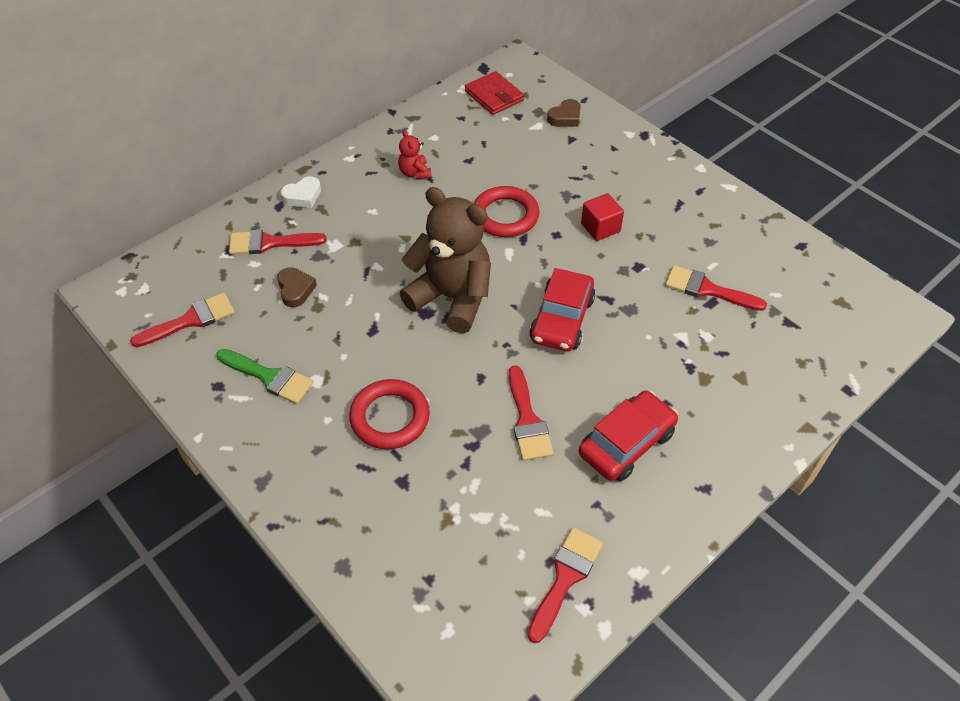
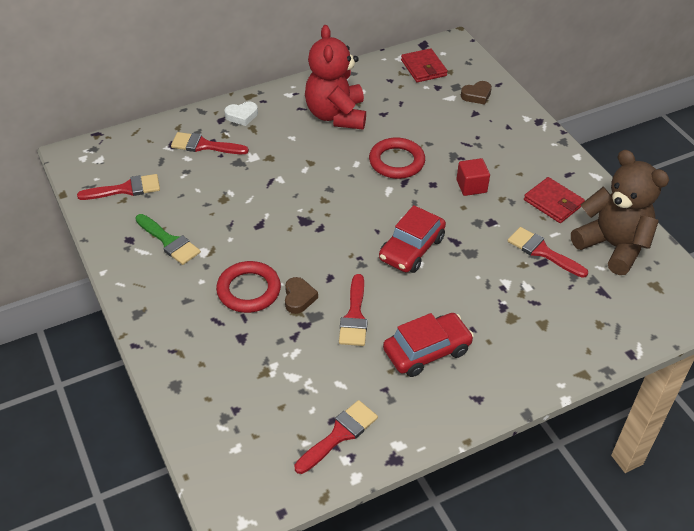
camera: 15 degrees right, 5 degrees down
(295, 289) = (211, 183): brown heart -> brown heart (299, 298)
(415, 173) = (336, 115): red teddy bear -> red teddy bear, size x2.33
(452, 298) = (330, 214): brown teddy bear -> brown teddy bear (612, 246)
(696, 228) = (553, 202): none -> red wallet

